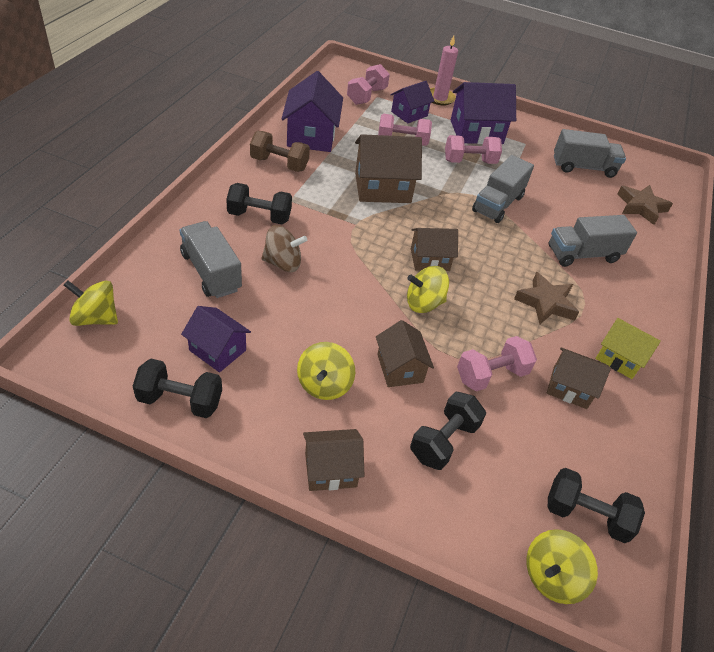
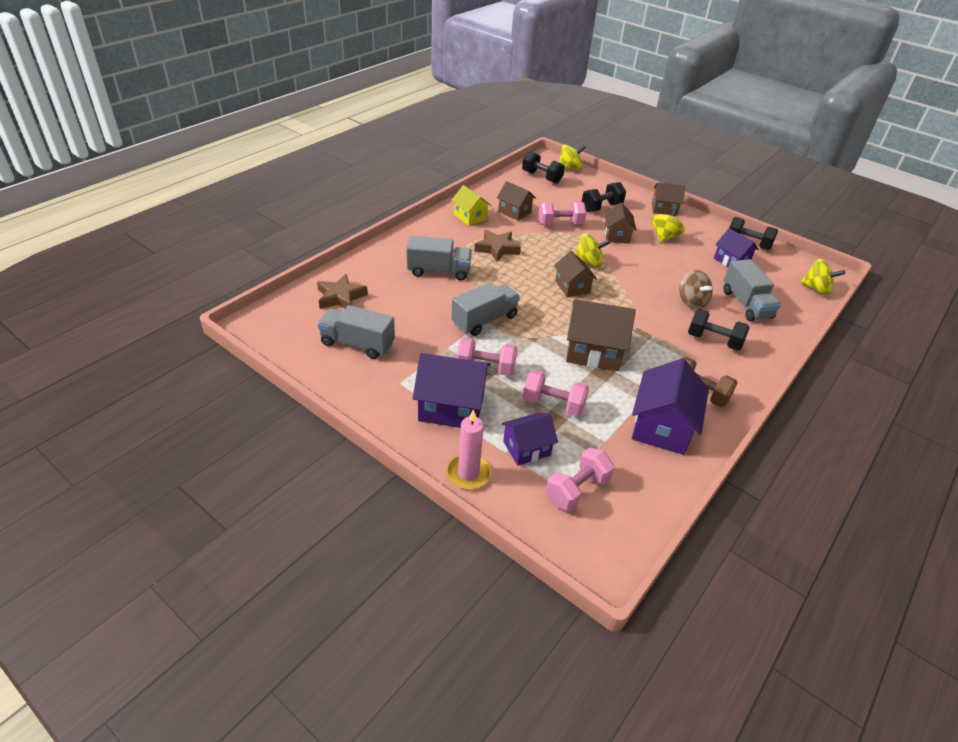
camera: 160 degrees left, 5 degrees down
(283, 263) = (691, 302): brown spinning top -> brown spinning top turned 135 degrees counterclockwise
(430, 260) = (572, 287): brown house -> brown house turned 60 degrees clockwise

